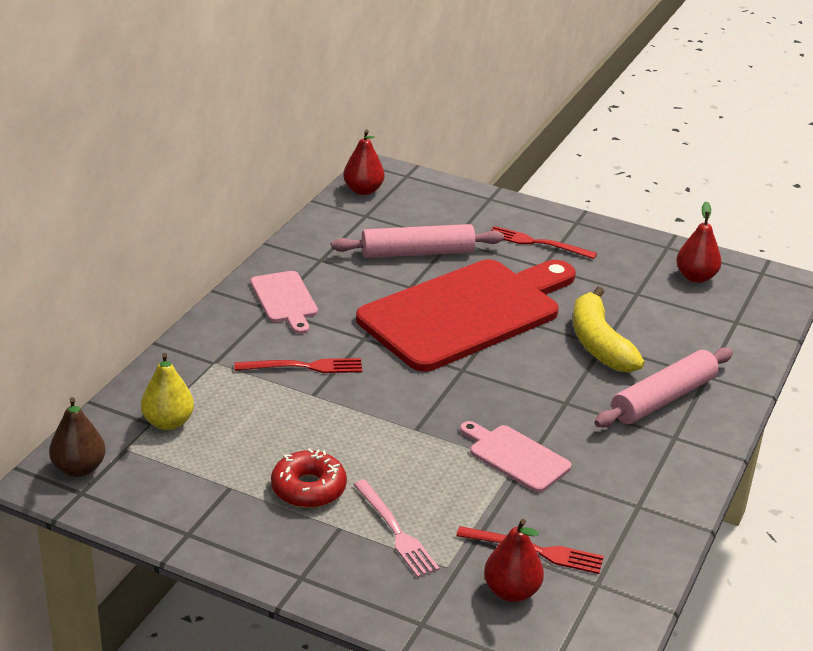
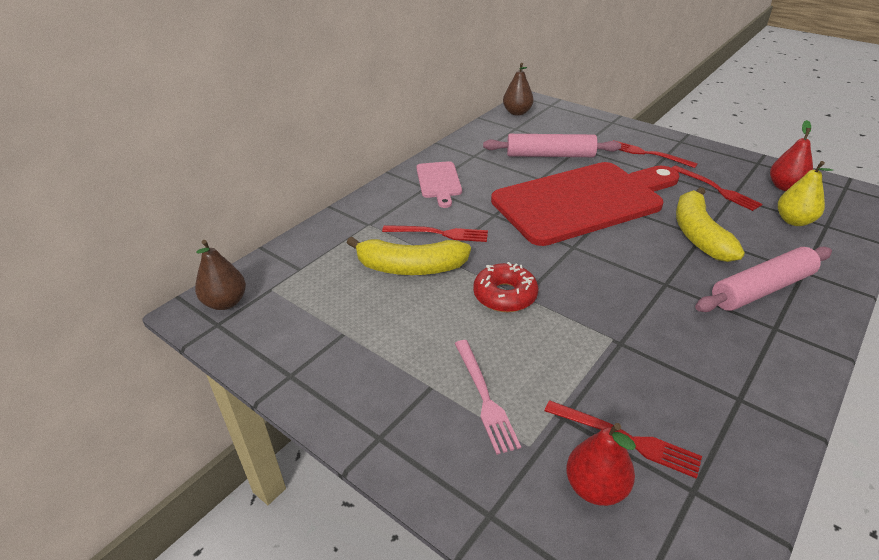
camera: 15 degrees right, 5 degrees up
(168, 422) = (314, 270): yellow pear -> yellow pear (794, 221)
(281, 410) = (410, 268): none -> yellow banana
(308, 488) = (413, 342): red donut -> red donut (505, 295)
(363, 190) = (517, 112): red pear -> brown pear
(515, 456) = (614, 332): pink cutting board -> none
(619, 285) = (716, 189): none -> red fork

